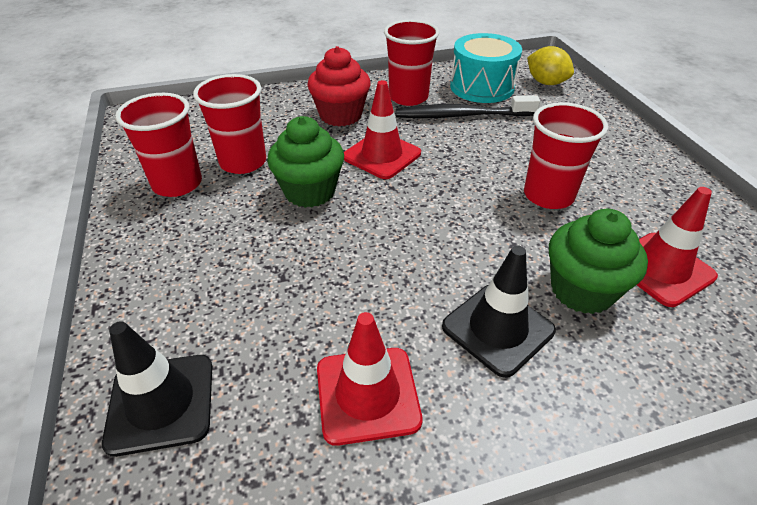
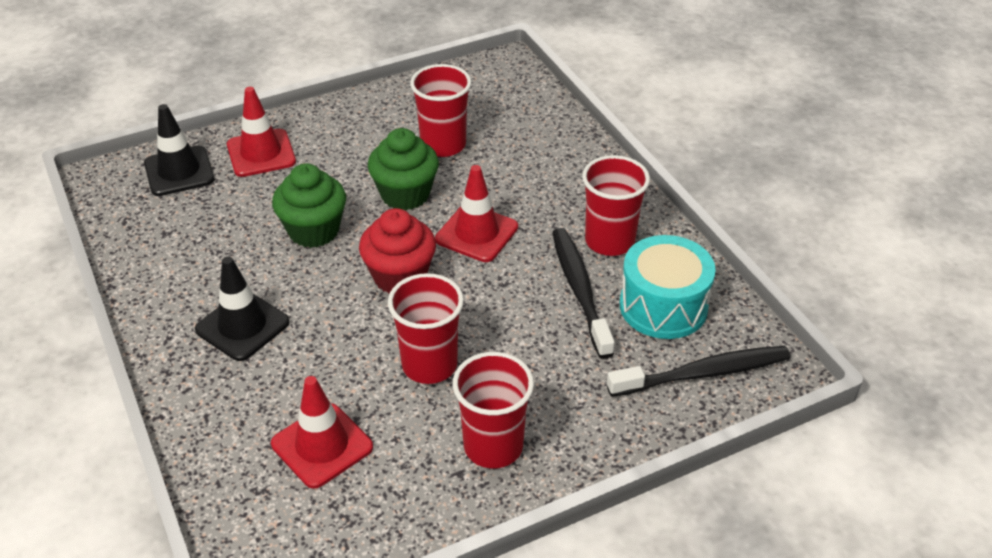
camera: 80 degrees right, 0 degrees up
(177, 184) = (402, 116): red cup -> red cup (493, 446)
(340, 115) = (549, 193): red cupcake -> red cupcake (400, 277)
(367, 394) = (182, 260): red traffic cone -> red traffic cone (261, 153)
(546, 83) = (703, 373): yellow lemon -> black toothbrush
(582, 290) = (289, 382): green cupcake -> green cupcake (314, 231)

